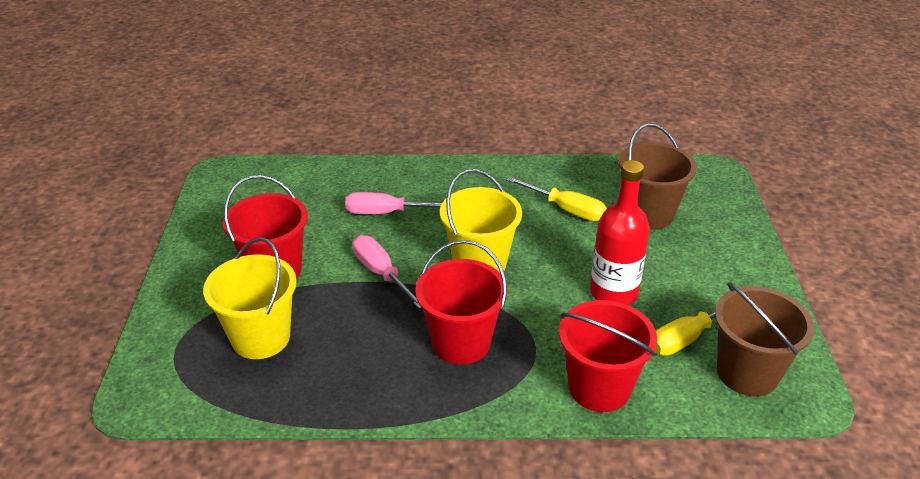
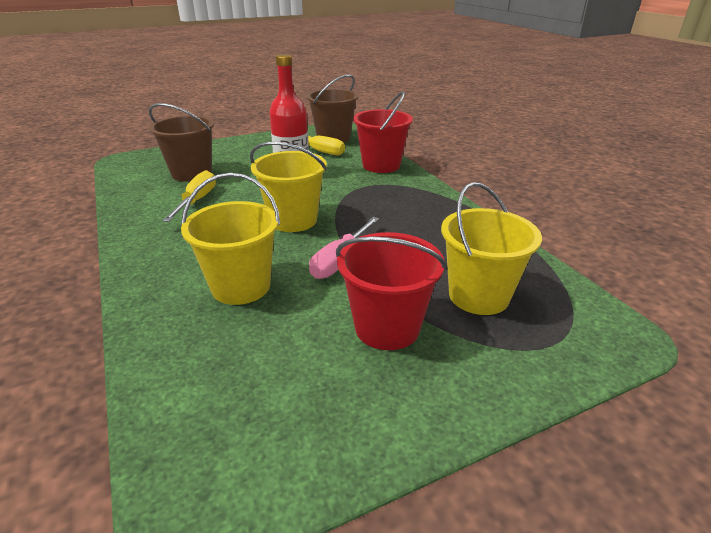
camera: 115 degrees left, 5 degrees down
(386, 213) = (241, 286): pink screwdriver -> yellow bucket
(461, 342) = (387, 208): red bucket -> none

